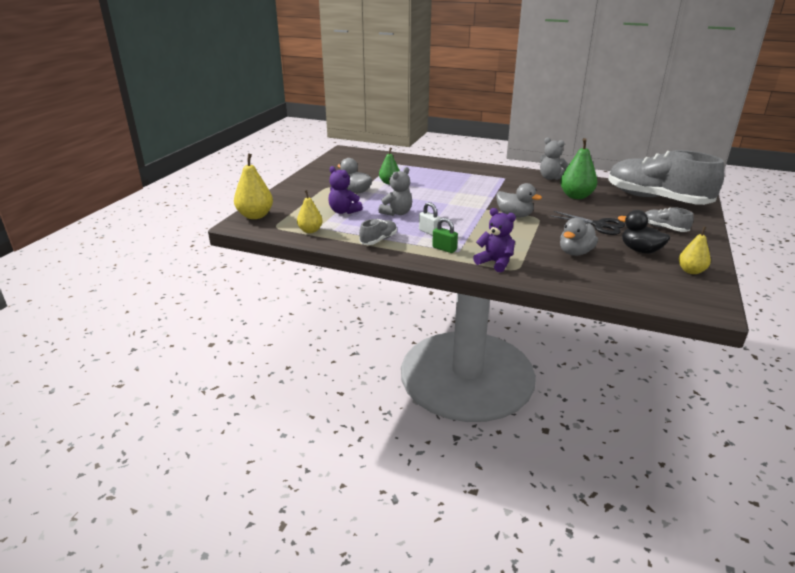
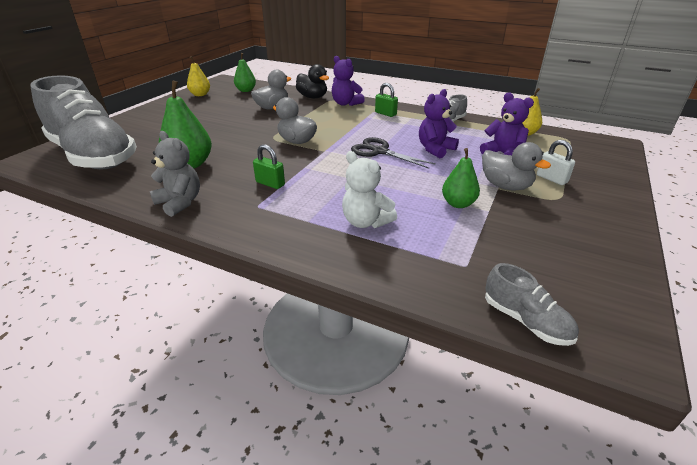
camera: 175 degrees left, 5 degrees up
(255, 216) = (609, 152): yellow pear -> none
(397, 213) = (435, 149): grey teddy bear -> purple teddy bear
(429, 232) = (398, 127): white padlock -> white padlock (551, 179)
(441, 174) = (365, 222): none -> white teddy bear
(508, 188) = (270, 183): none -> green padlock
(599, 225) = (218, 128): black scissors -> black scissors (380, 151)
(640, 250) = (214, 107): black duck -> black duck (312, 97)
(644, 282) = (246, 90): none -> green pear
(664, 228) = (157, 123): grey shoe -> grey shoe (525, 320)

